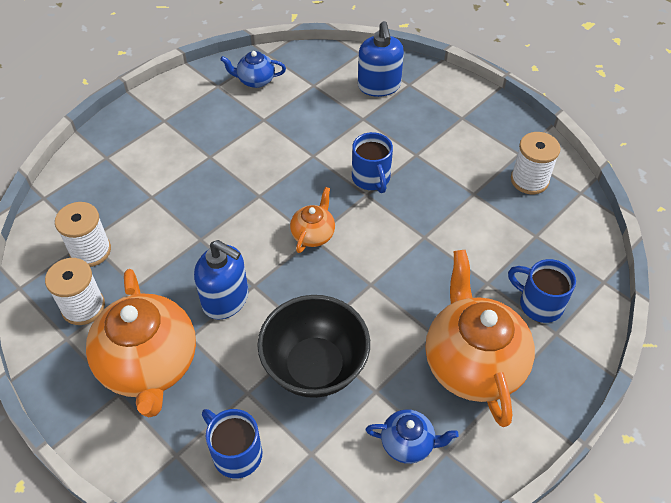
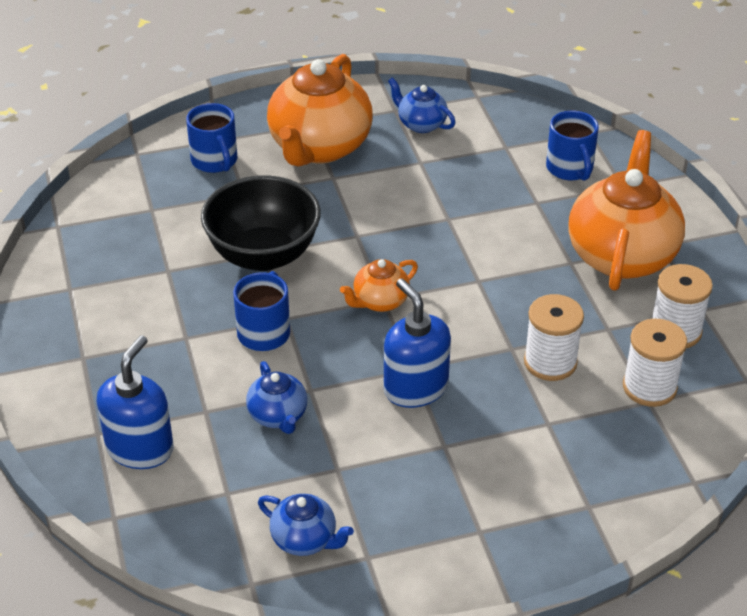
camera: 150 degrees left, 10 degrees down
(226, 299) = (515, 279): blue soap dispenser -> blue soap dispenser (415, 388)
(315, 367) = (462, 196): black bowl -> black bowl (263, 255)
(319, 132) = (278, 416): none -> blue teapot
(529, 180) = (94, 258): white spool -> white spool (550, 362)

